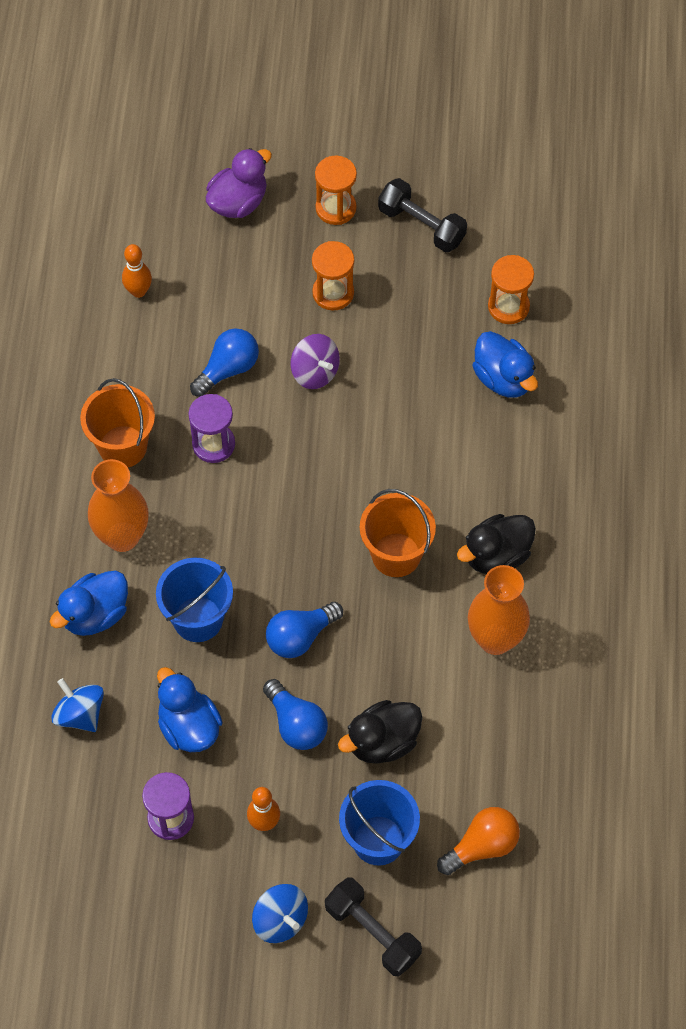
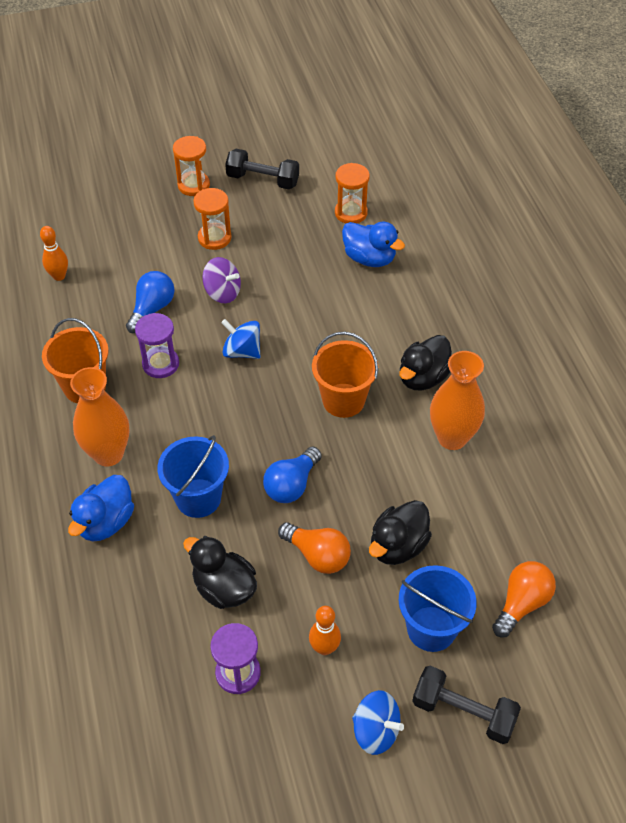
camera: 20 degrees left, 10 degrees down
(80, 714) = (121, 609): blue spinning top -> blue spinning top (242, 351)
(189, 726) = (224, 588): blue duck -> black duck
(238, 202) = (117, 200): purple duck -> none
(296, 724) = (317, 555): blue light bulb -> orange light bulb

